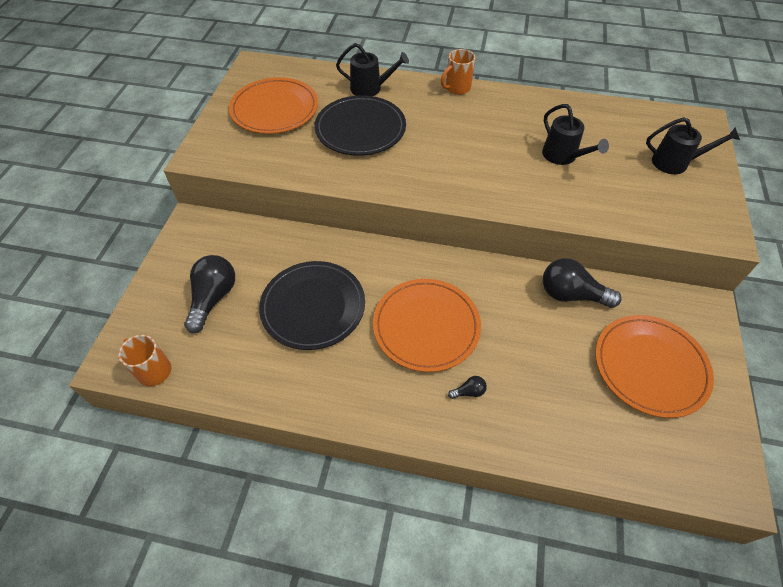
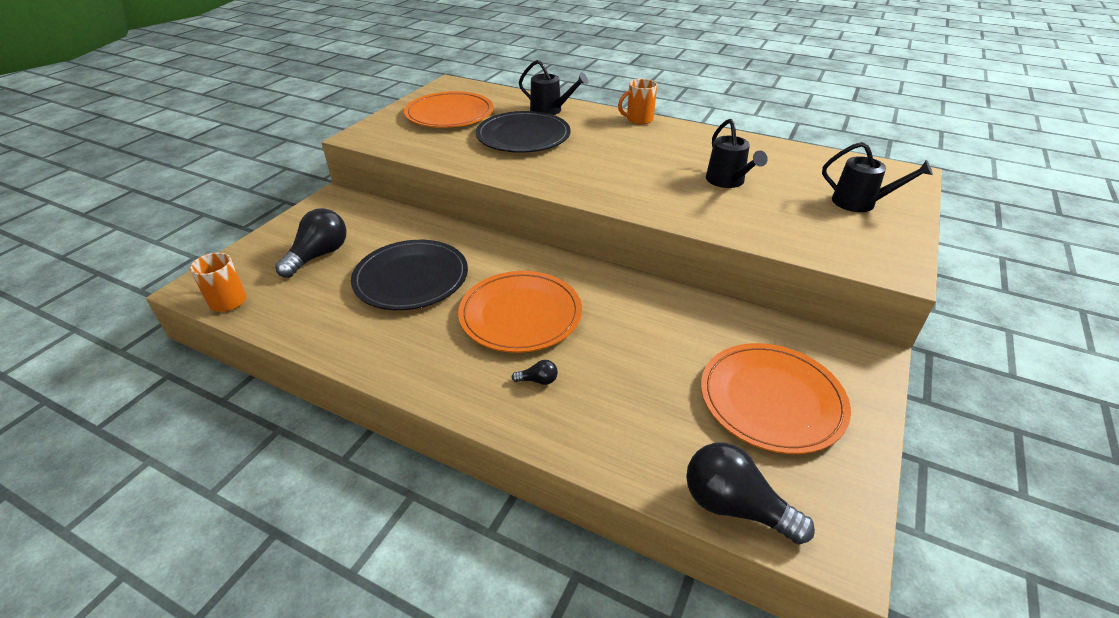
camera: 15 degrees right, 15 degrees down
(571, 295) = (700, 316): black light bulb -> black light bulb (734, 506)

